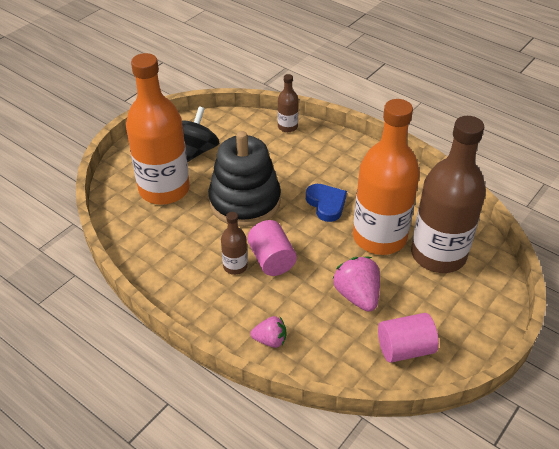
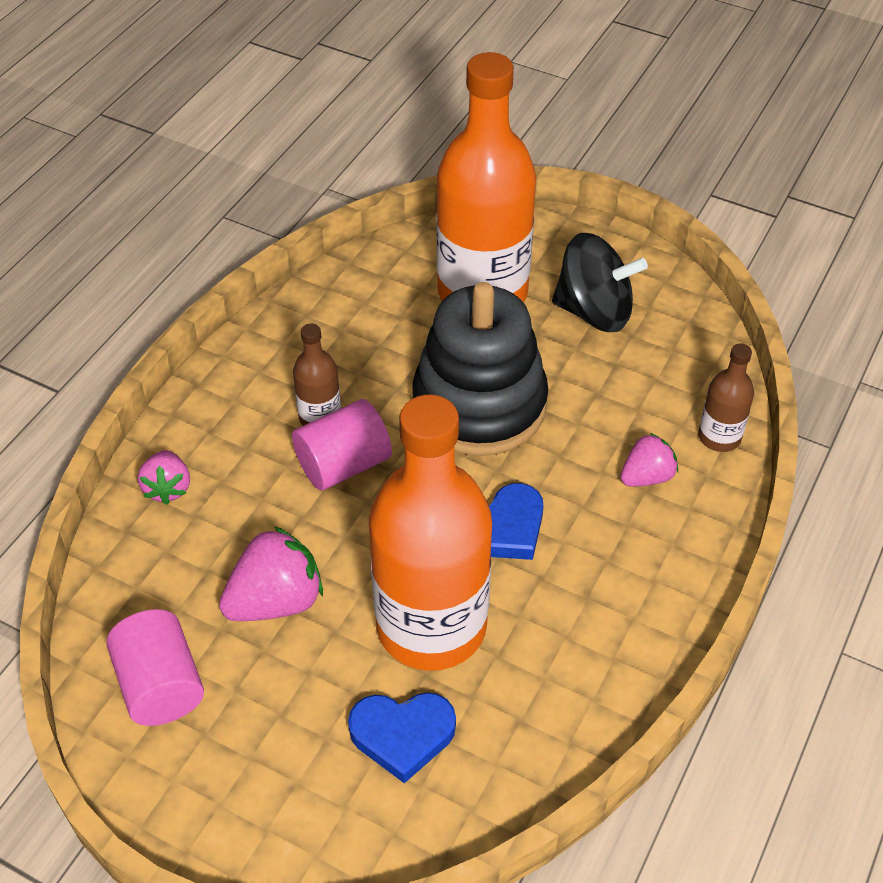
camera: 80 degrees right, 5 degrees up
(305, 153) = (646, 476): none -> pink strawberry
(438, 254) = (402, 735): brown bottle -> blue heart

